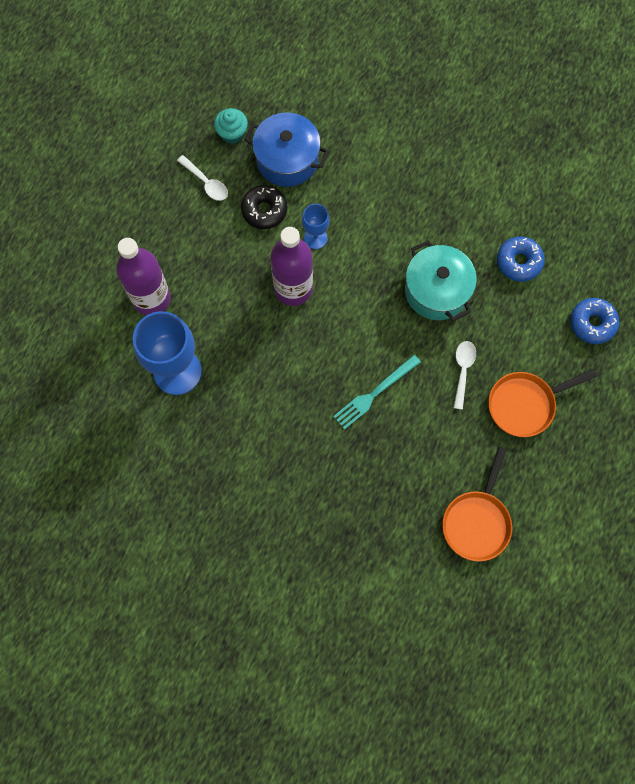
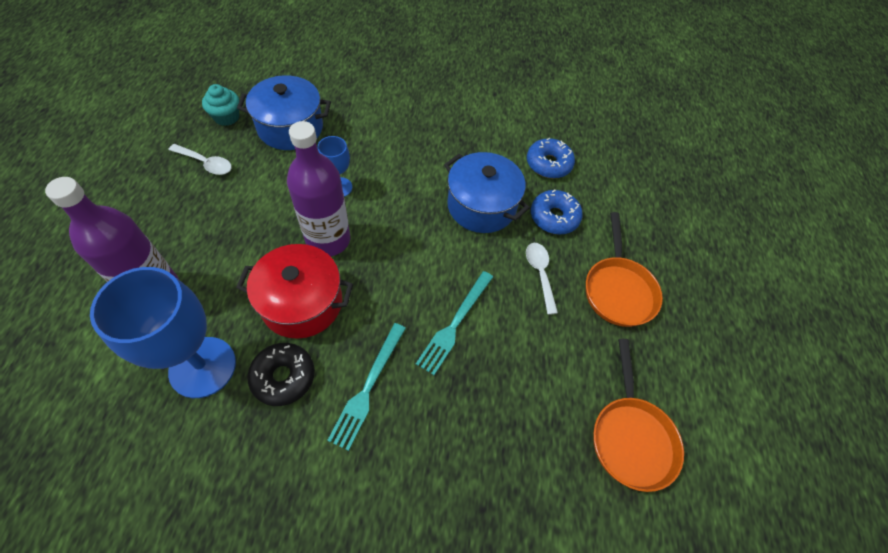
camera: 25 degrees left, 15 degrees down
(259, 340) = (302, 303): none -> red pot
(264, 210) = (276, 175): black donut -> black donut (283, 377)
(293, 423) = (368, 386): none -> turquoise fork
(437, 290) = (481, 206): turquoise pot -> blue pot
(525, 404) = (618, 289): orange pan -> orange pan turned 45 degrees counterclockwise
(592, 323) = (641, 199): blue donut -> blue donut (554, 217)

